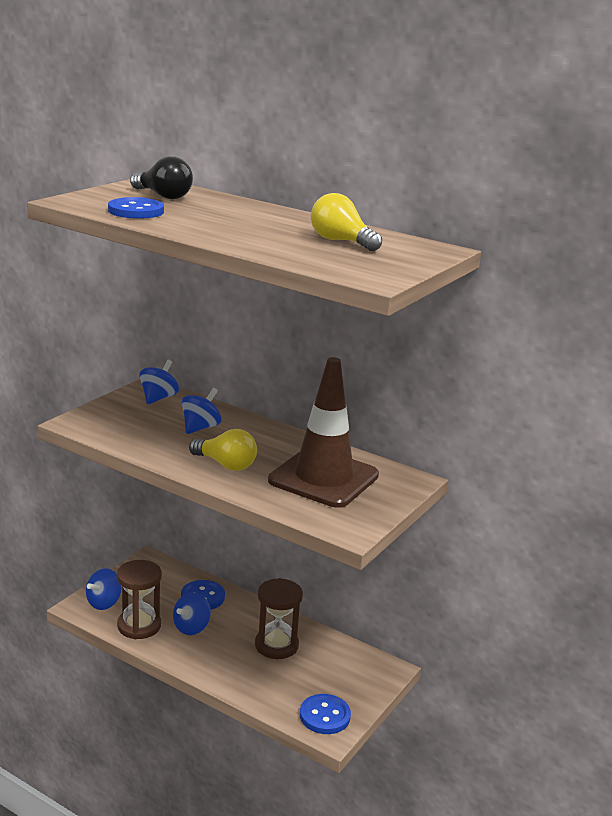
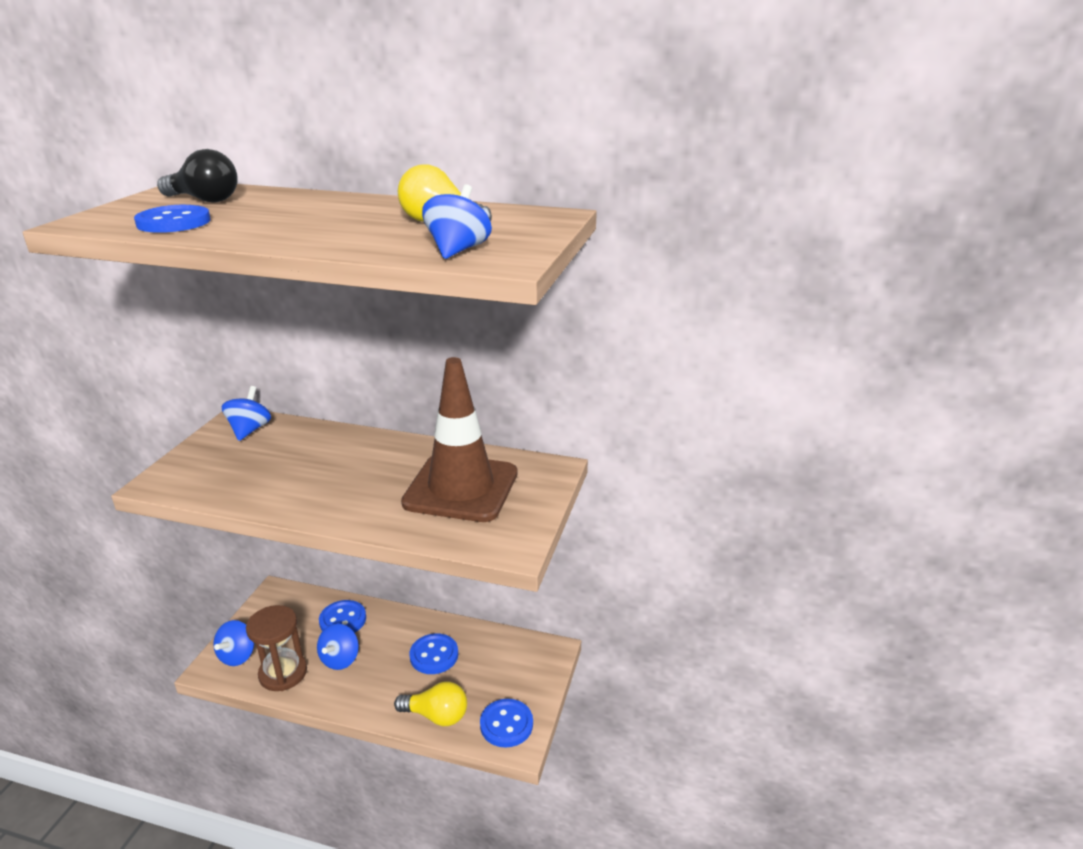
camera: 15 degrees left, 5 degrees up
(200, 427) = (307, 456): blue spinning top -> blue spinning top (458, 250)
(225, 465) = (349, 497): yellow light bulb -> yellow light bulb (436, 716)
(276, 645) = (434, 655): brown hourglass -> blue button

